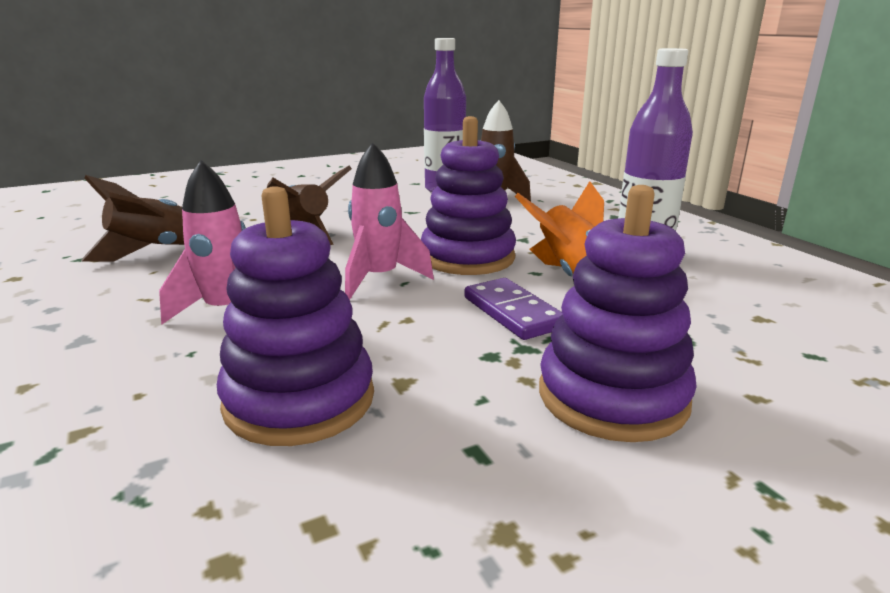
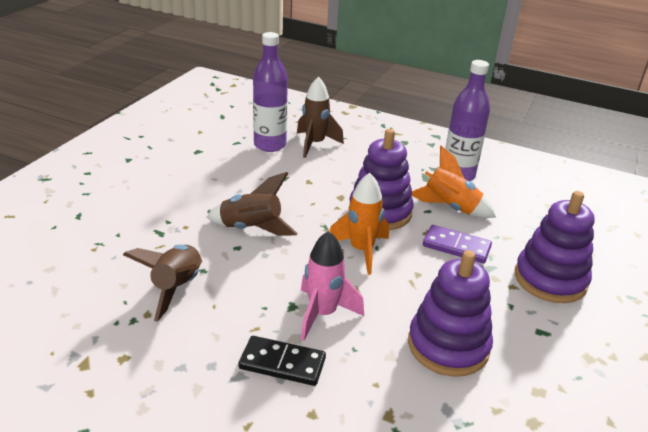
camera: 40 degrees left, 10 degrees up
(102, 333) = (282, 363): none -> black domino
(379, 279) = (361, 250): pink rocket -> orange rocket

